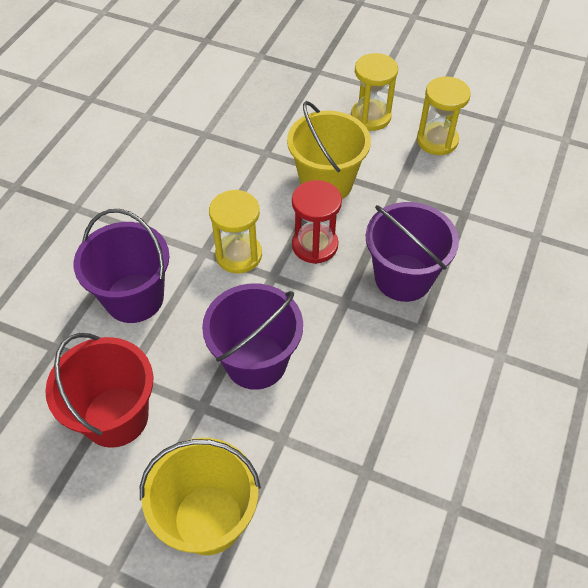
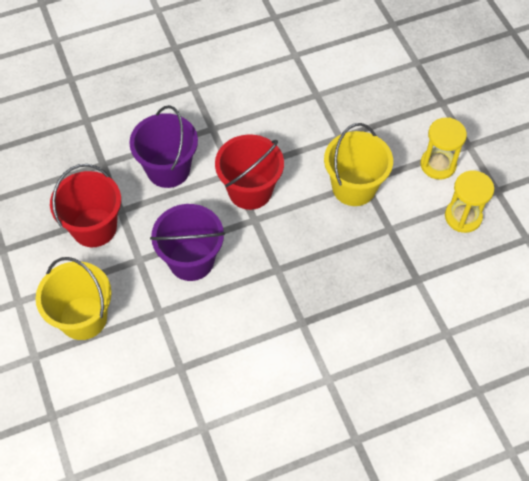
camera: 45 degrees right, 5 degrees up
(238, 255) = (250, 191): yellow hourglass -> red bucket
(315, 245) = (300, 221): red hourglass -> none
(403, 278) = (328, 285): purple bucket -> none

